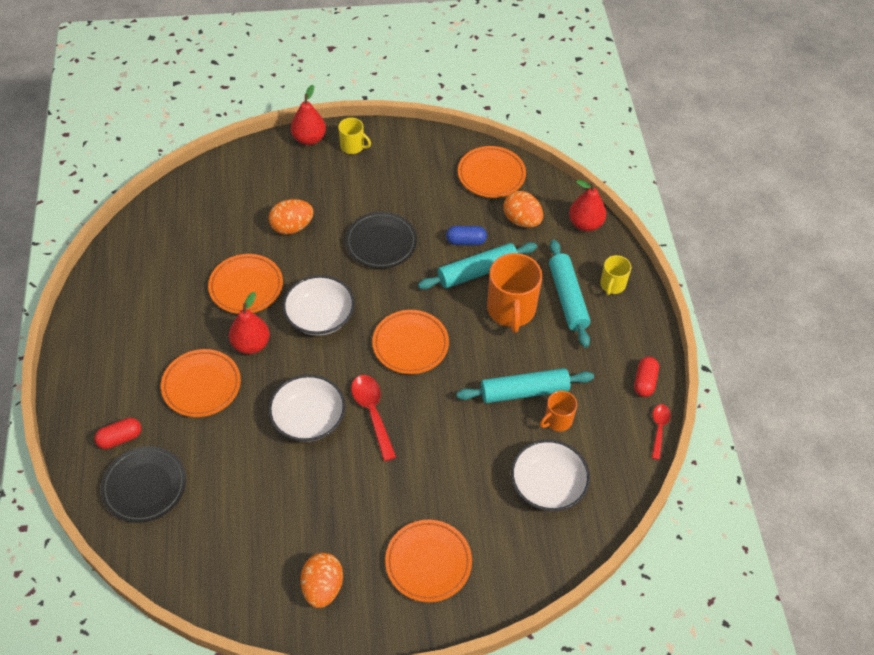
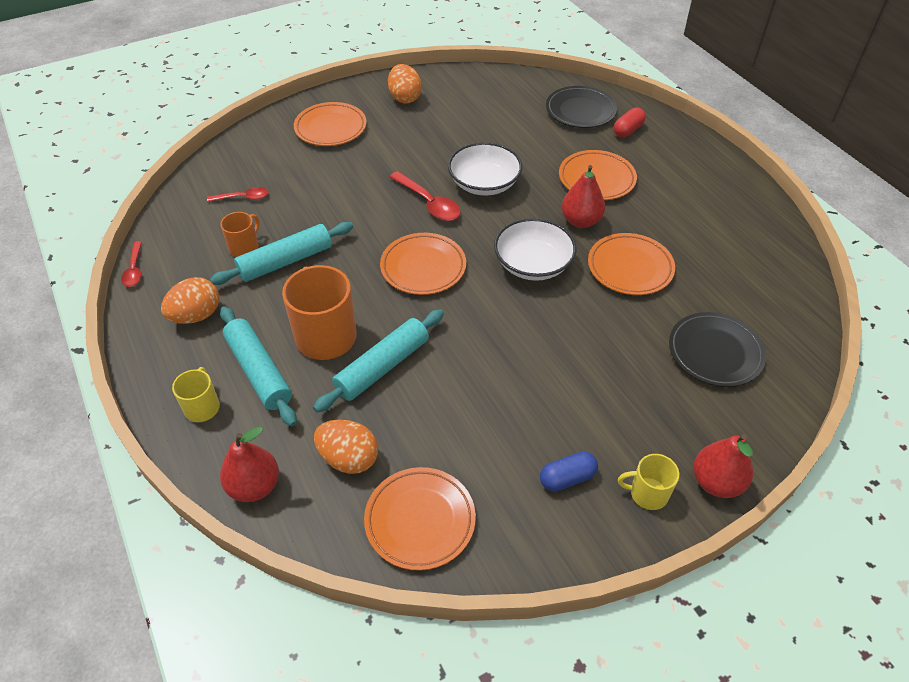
camera: 160 degrees right, 5 degrees down
(292, 227) = (635, 346): orange egg -> orange egg (196, 315)
(381, 243) = (518, 363): black plate -> black plate (715, 353)
(466, 241) = (413, 401): blue capsule -> blue capsule (567, 478)
(547, 485) = (243, 198): white bowl -> red spoon
(644, 382) = (152, 308): red capsule -> none

